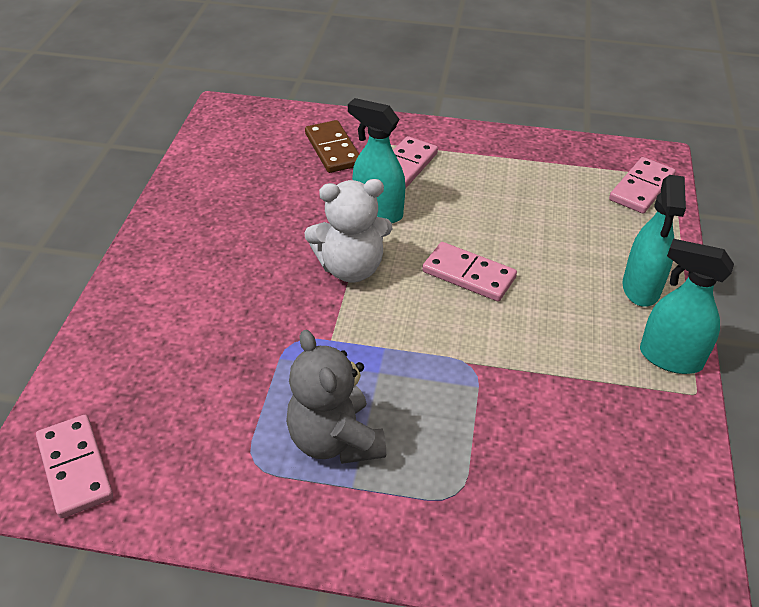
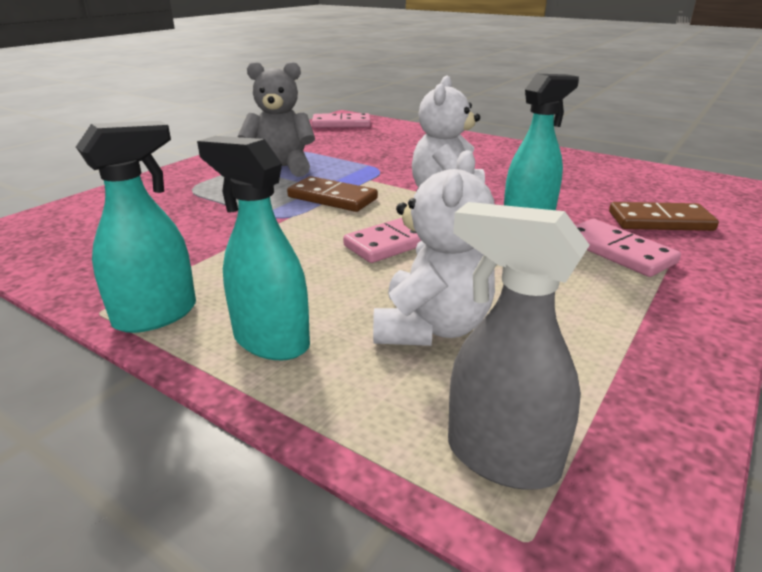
camera: 115 degrees right, 15 degrees down
(402, 350) = (332, 198): none -> brown domino
(568, 228) = (431, 327): none -> white teddy bear
(641, 188) = (501, 457): pink domino -> grey spray bottle

